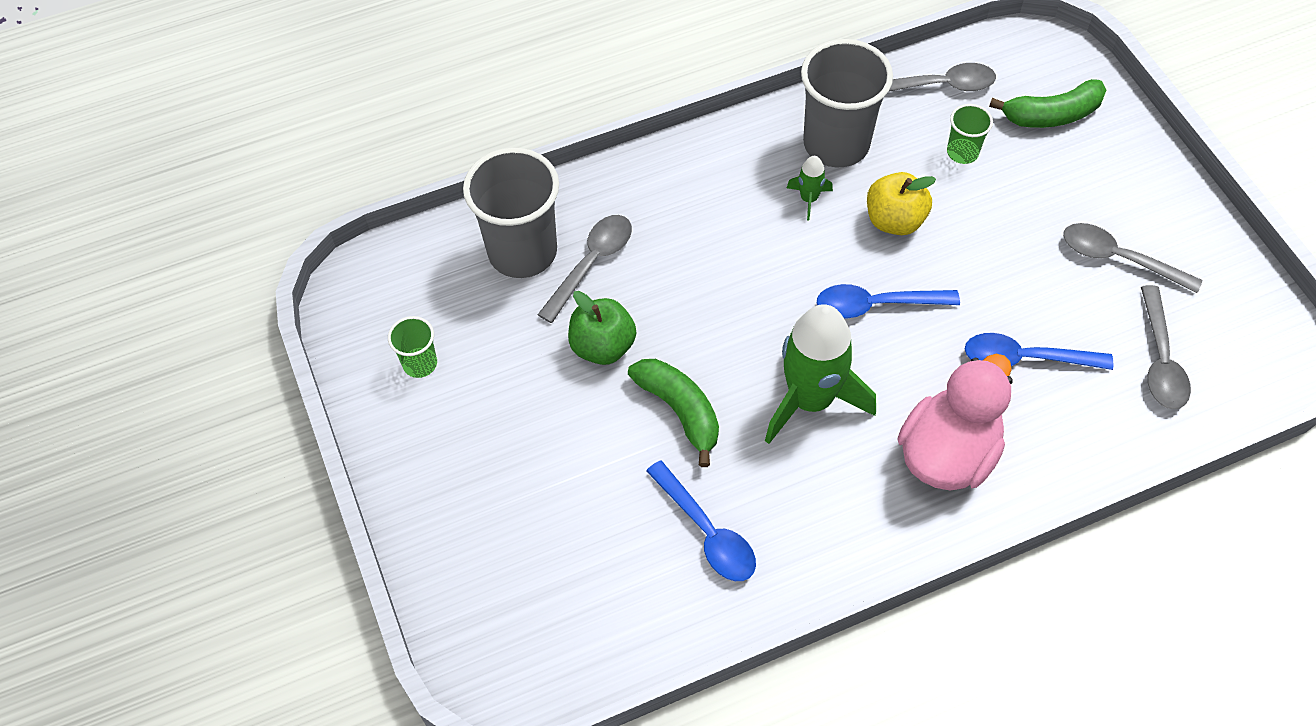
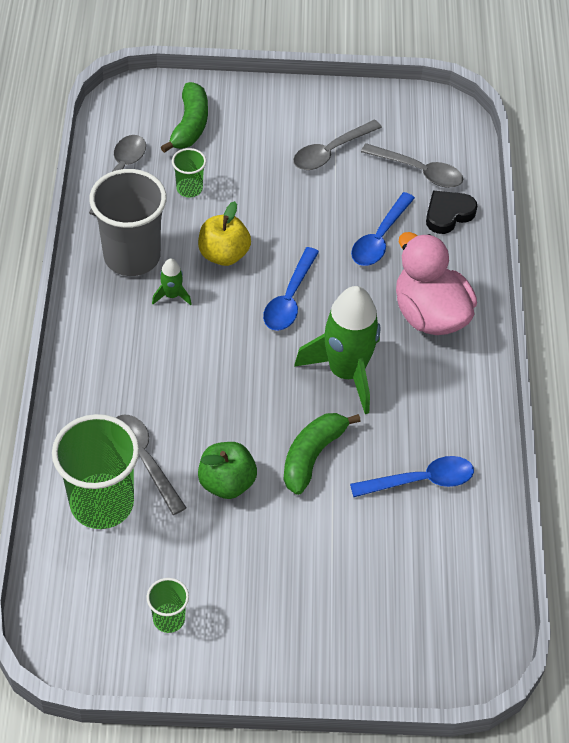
camera: 70 degrees left, 5 degrees down
(522, 252) = (102, 503): grey cup -> green cup
(680, 411) = (312, 456): green banana -> green banana turned 45 degrees counterclockwise
(1116, 416) = (448, 214): none -> black heart

